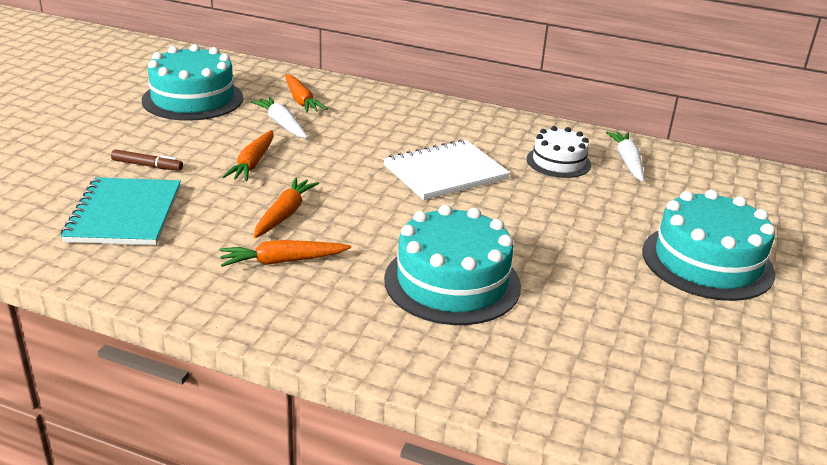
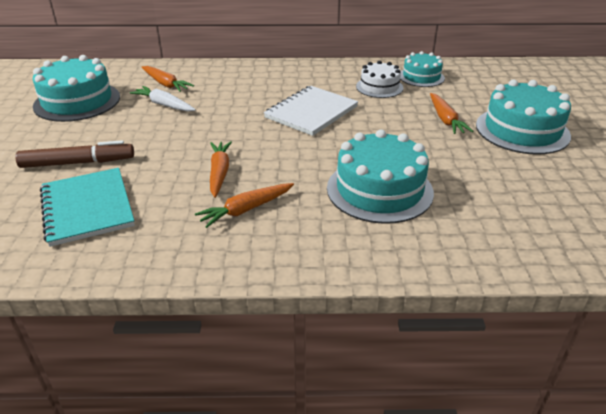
camera: 20 degrees left, 5 degrees up
(147, 165) = (77, 163): brown marker -> brown marker, size x1.73
(252, 163) = (164, 140): orange carrot -> orange carrot (445, 119)
(627, 162) = (421, 77): white carrot -> turquoise cake

